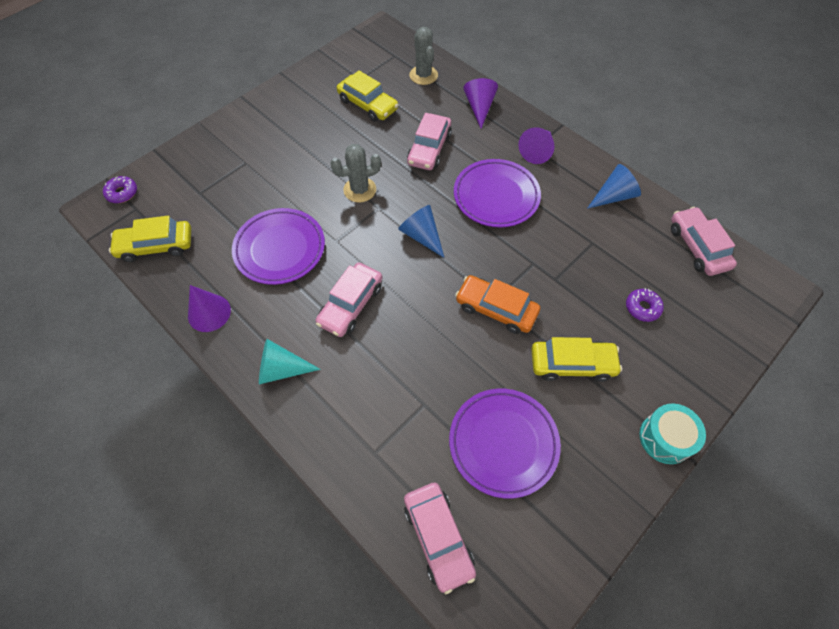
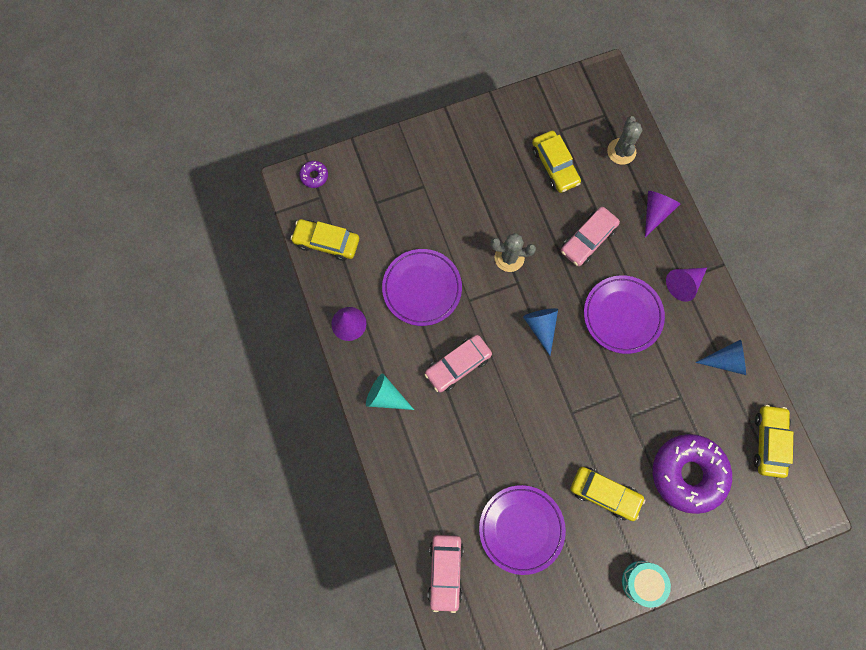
camera: 25 degrees right, 15 degrees up
(496, 309) = (569, 421): orange car -> none
(642, 308) = (687, 473): purple donut -> purple donut, size x2.45
(697, 247) = (769, 442): pink car -> yellow car

